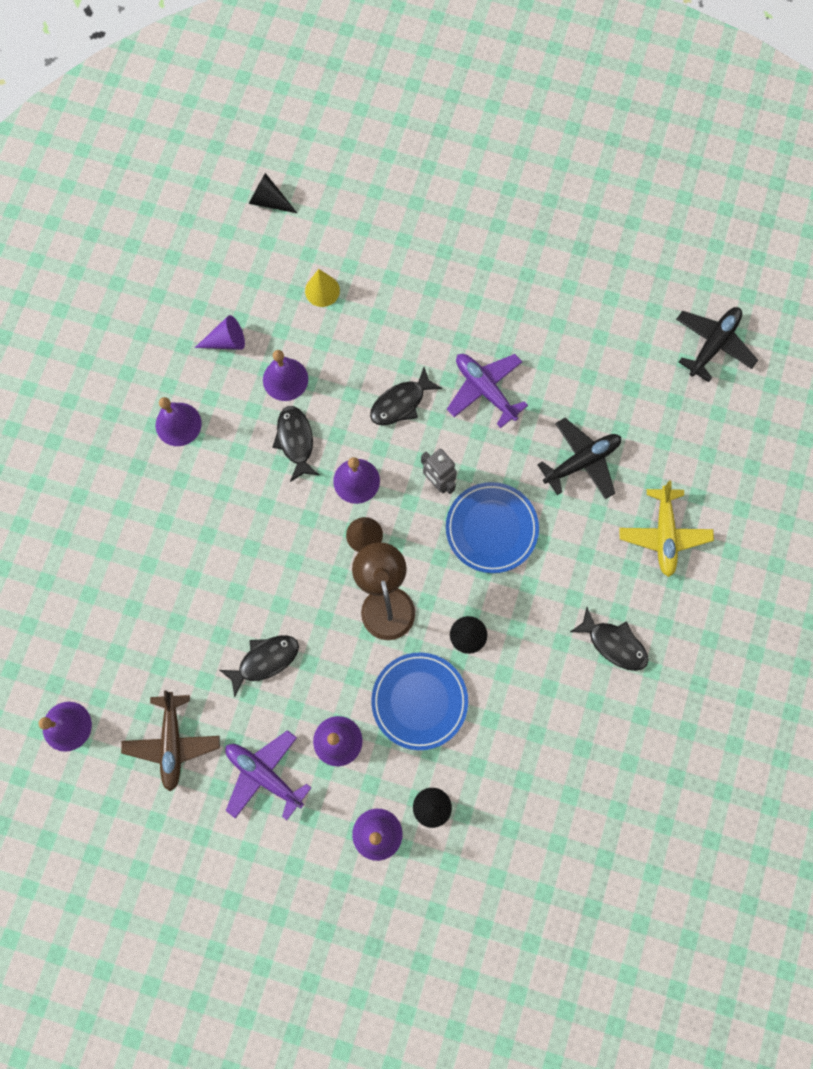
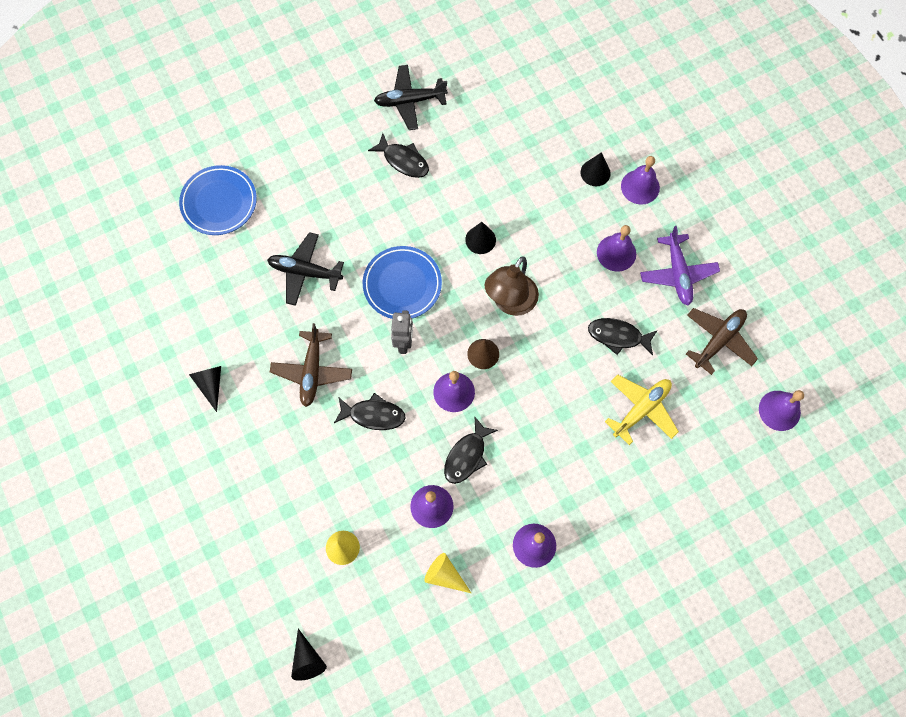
camera: 135 degrees left, 5 degrees down
(226, 341) = (445, 575): purple cone -> yellow cone
(419, 701) = (546, 231): blue plate -> blue plate (219, 202)
(485, 390) = (312, 371): purple plane -> brown plane
(550, 307) = (210, 384): none -> black cone
(613, 644) = (403, 160): black fish -> black fish turned 135 degrees clockwise
(664, 534) = (307, 189): yellow plane -> yellow plane (641, 409)
(713, 344) = (145, 264): black plane -> black plane (410, 101)

